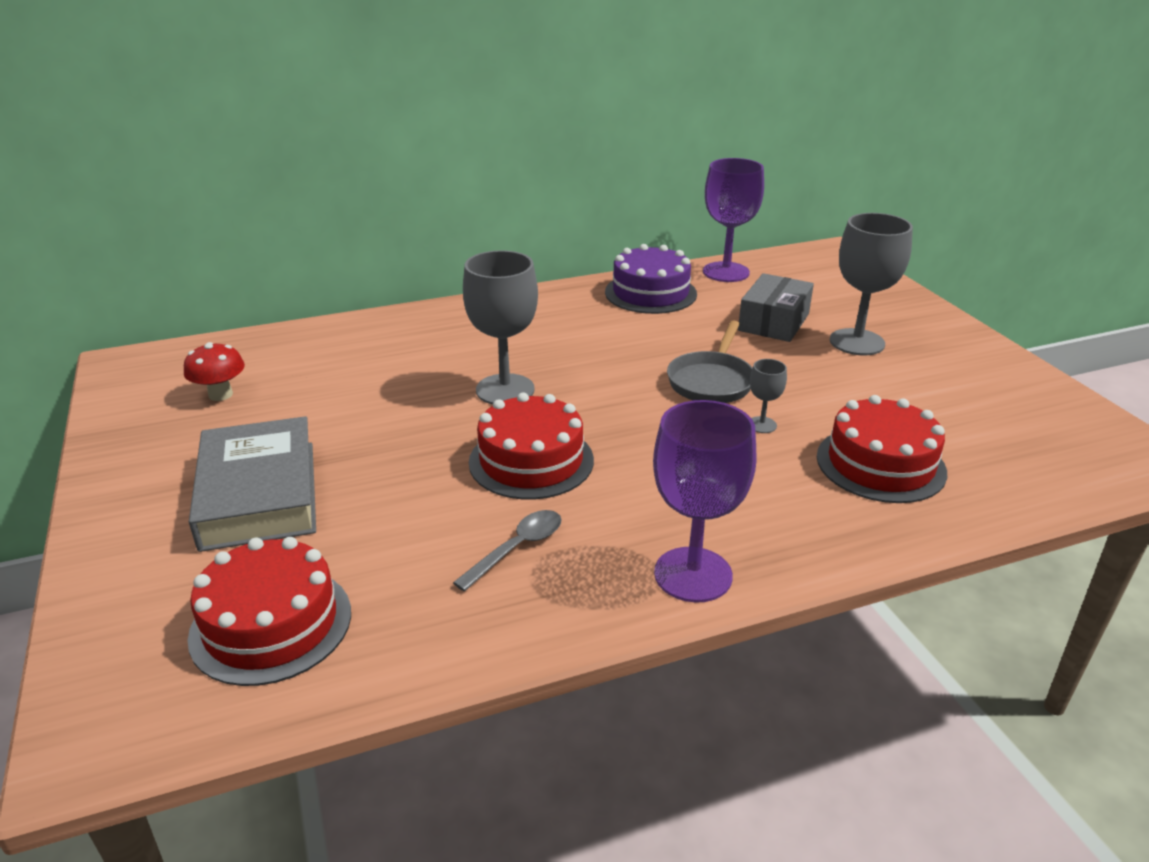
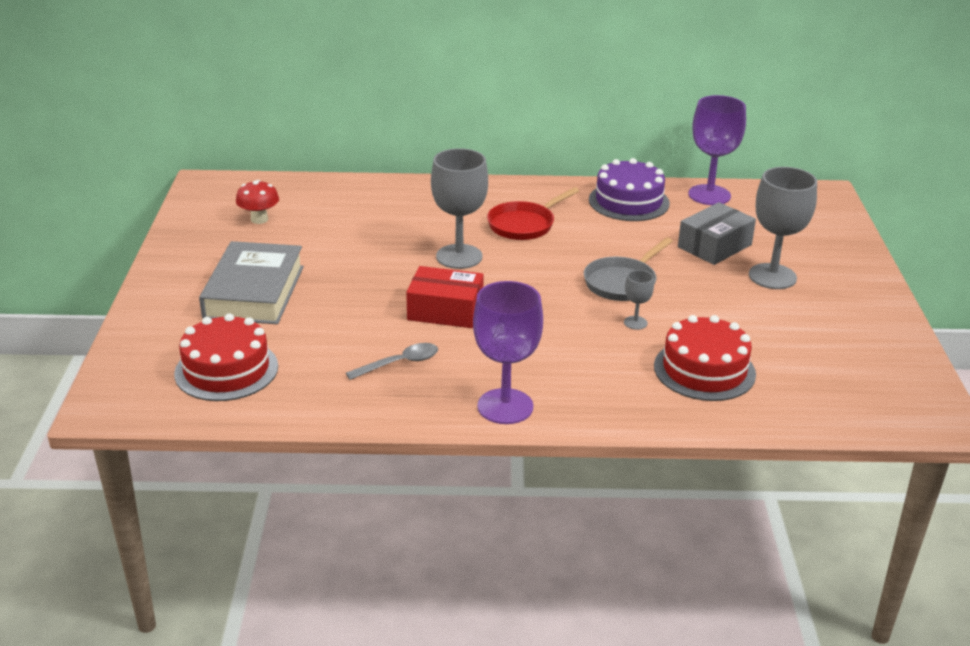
camera: 20 degrees right, 0 degrees up
(531, 461) = (445, 310): red cake -> red box
(556, 338) = (524, 224): none -> red pan

